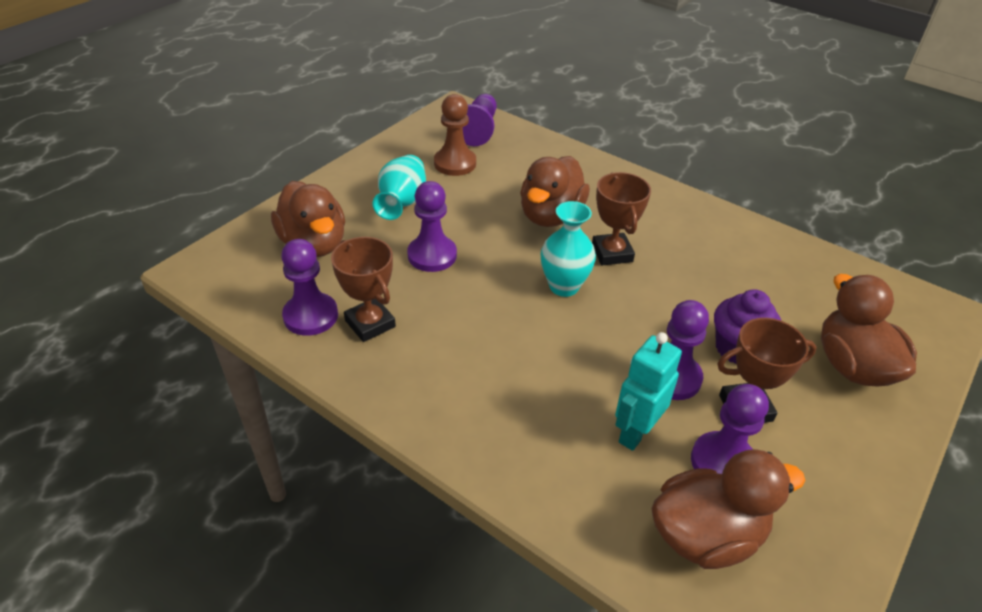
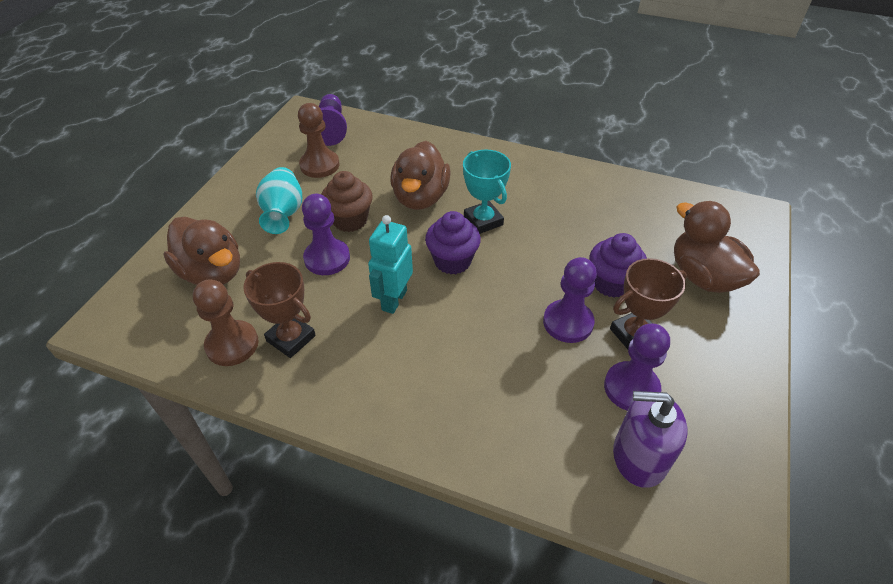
camera: 15 degrees left, 5 degrees up
(311, 316) = (232, 344): purple pawn -> brown pawn
(468, 223) = (350, 220): none -> brown cupcake
(564, 286) = (452, 261): turquoise vase -> purple cupcake
(612, 253) = (483, 221): brown trophy -> turquoise trophy
(635, 432) = (554, 381): turquoise robot -> turquoise robot (394, 300)
(706, 535) = (639, 457): brown duck -> purple soap dispenser

